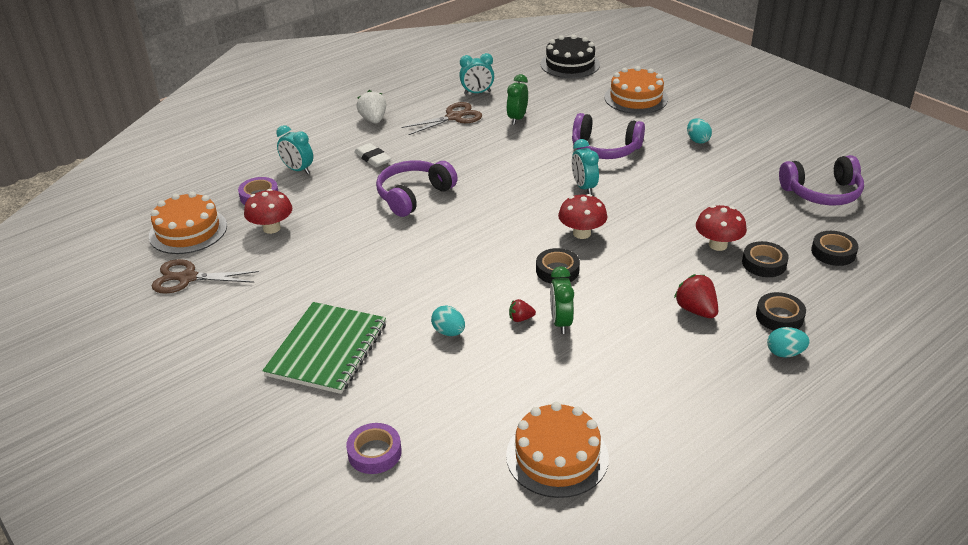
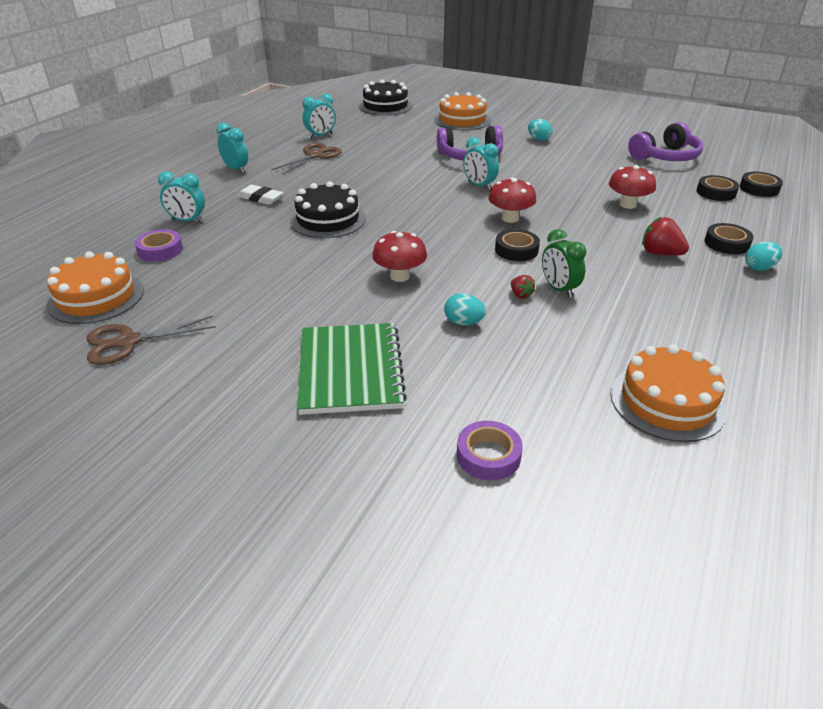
camera: 25 degrees left, 0 degrees up
(271, 228) = (196, 275): red mushroom -> red mushroom (400, 276)
(373, 120) = (236, 169): white strawberry -> turquoise clock
(413, 195) = (328, 219): purple headphones -> black cake
(517, 118) = (374, 148): green clock -> none
(520, 319) = (520, 295): red strawberry -> red strawberry turned 90 degrees counterclockwise
(764, 263) = (675, 210): black tape -> black tape (759, 188)

